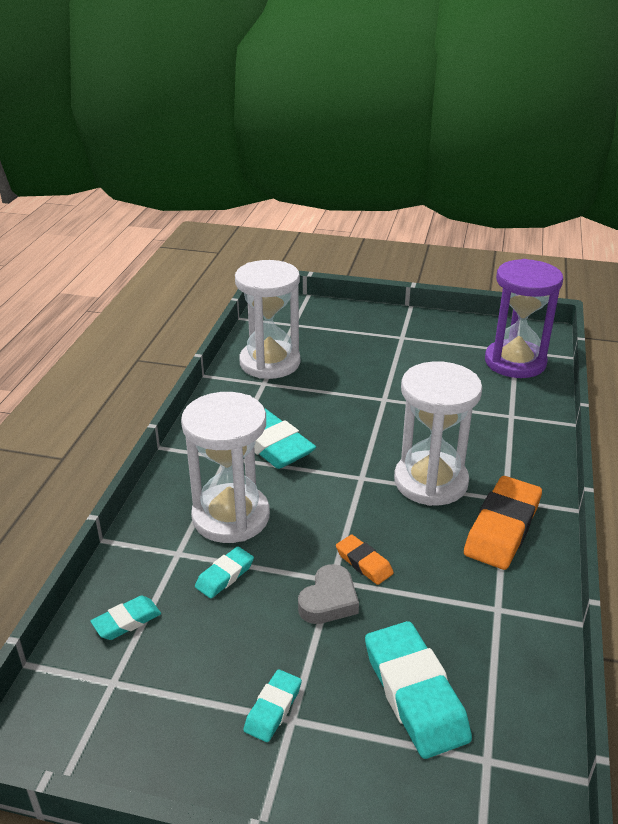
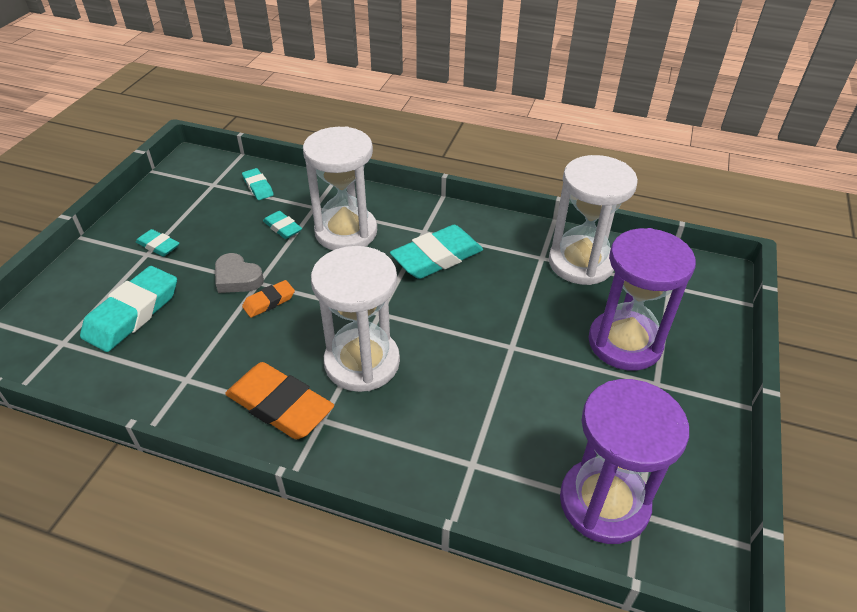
camera: 95 degrees right, 10 degrees up
(364, 347) = (624, 343): none -> purple hourglass
(415, 694) = (132, 313): turquoise eraser -> turquoise eraser turned 45 degrees counterclockwise

